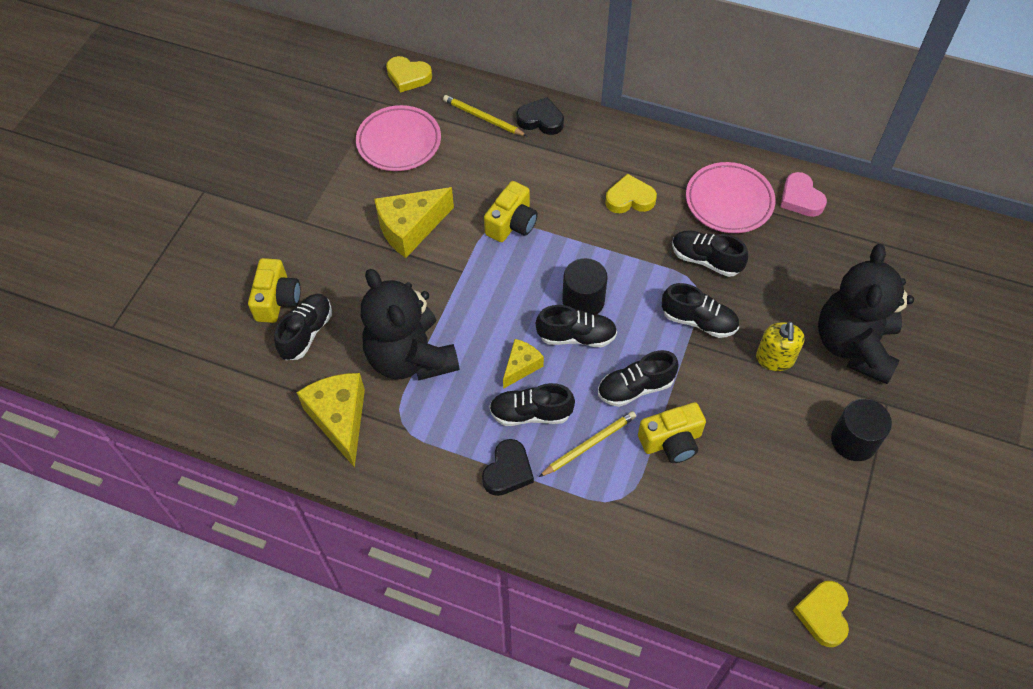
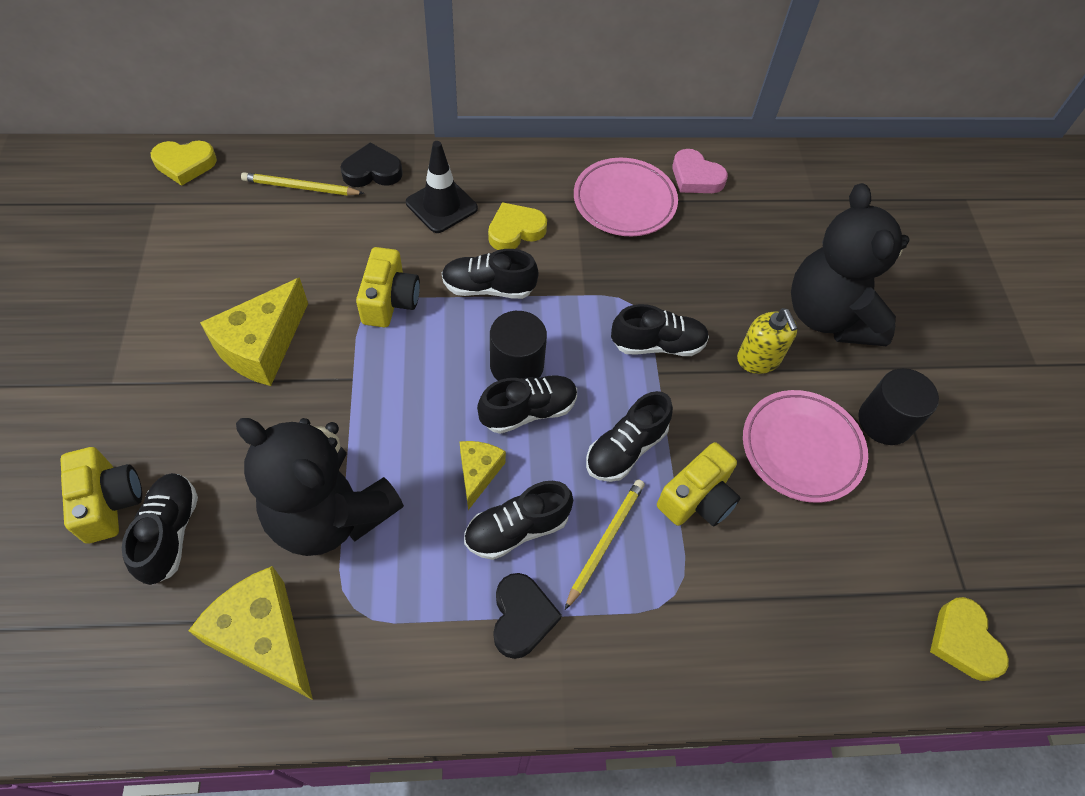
camera: 30 degrees left, 0 degrees up
(399, 142) = (204, 245): pink plate -> pink plate (801, 449)
(581, 162) = (441, 205): none -> black traffic cone
(706, 260) = (631, 273): black shoe -> black shoe (488, 288)

